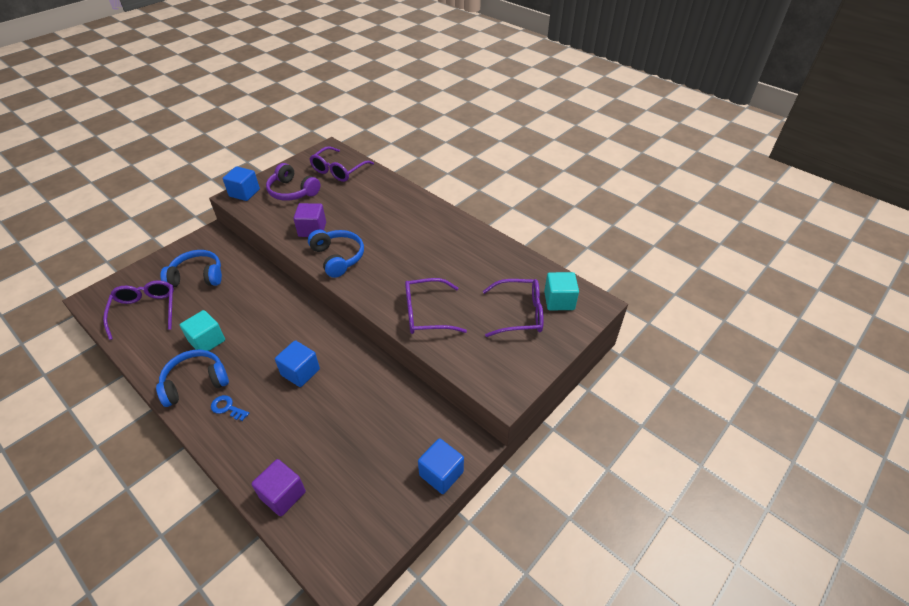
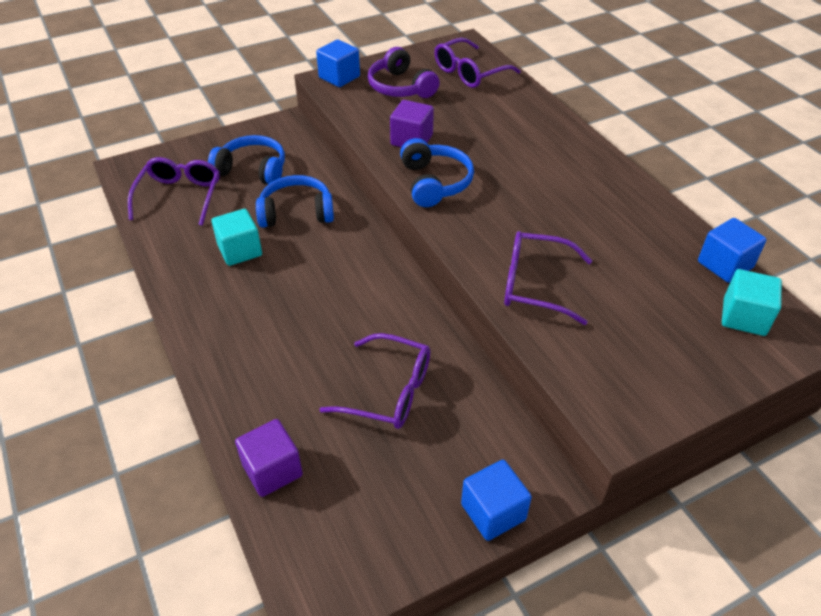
camera: 20 degrees right, 0 degrees up
(195, 382) = (210, 297): blue headphones -> blue headphones (296, 212)
(227, 408) = (238, 339): blue key -> none
(300, 372) = (342, 320): blue cube -> blue cube (725, 265)
(519, 314) = (674, 320): purple glasses -> purple glasses (388, 391)

